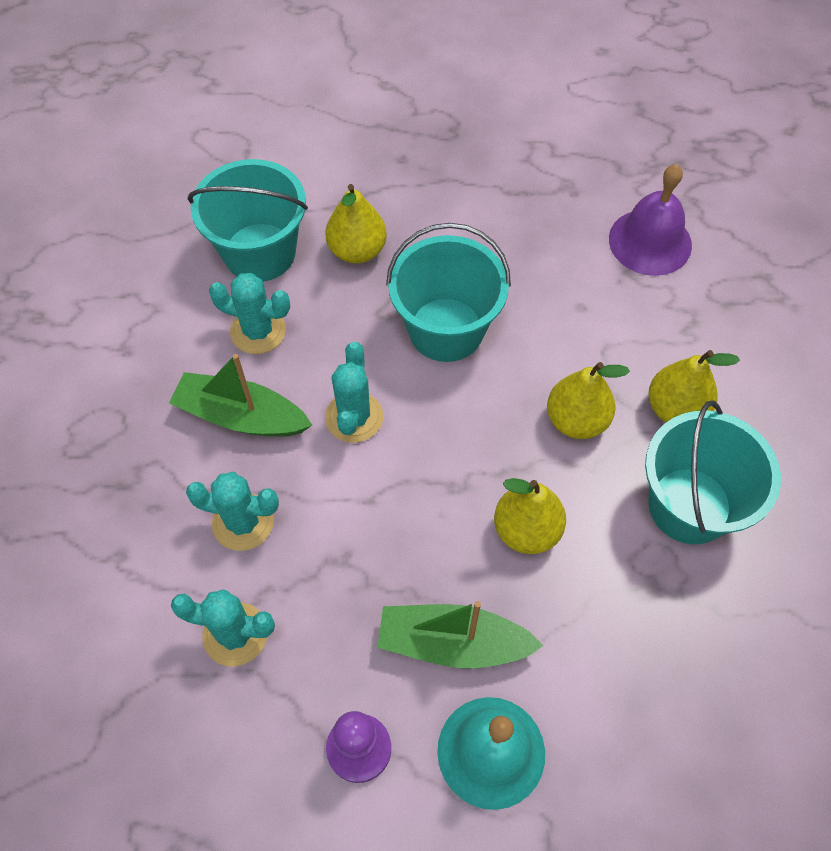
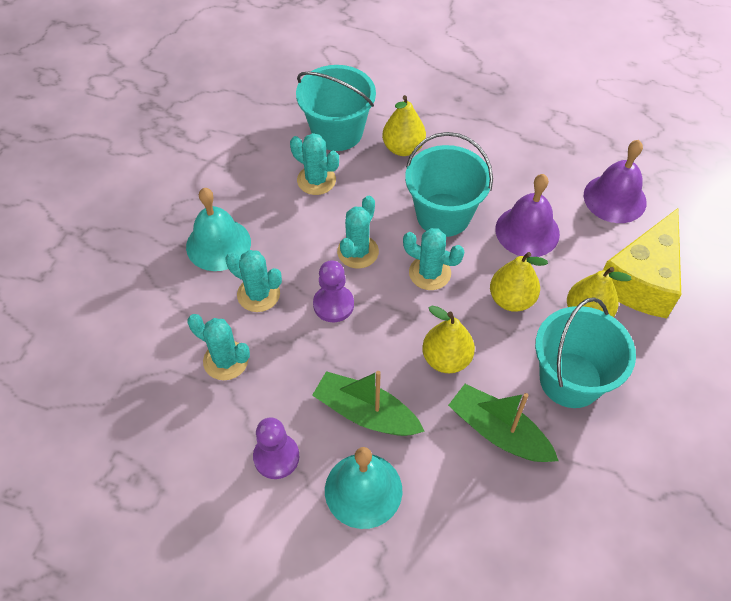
camera: 20 degrees right, 5 degrees down
(158, 467) = (218, 244): none -> turquoise bell
(241, 416) = (284, 229): green boat -> green boat (498, 432)
(351, 503) = (333, 304): none -> purple pawn
(459, 417) = (429, 273): none -> turquoise cactus
(560, 319) = (527, 231): none -> purple bell
(723, 342) = (641, 280): none -> yellow cheese

